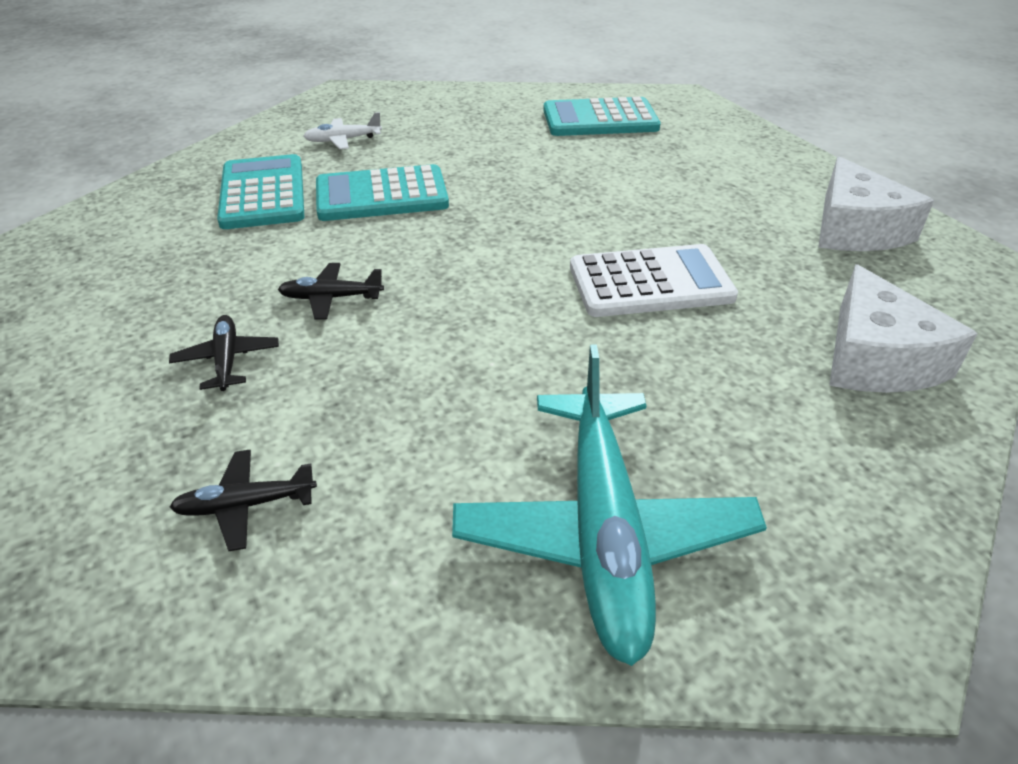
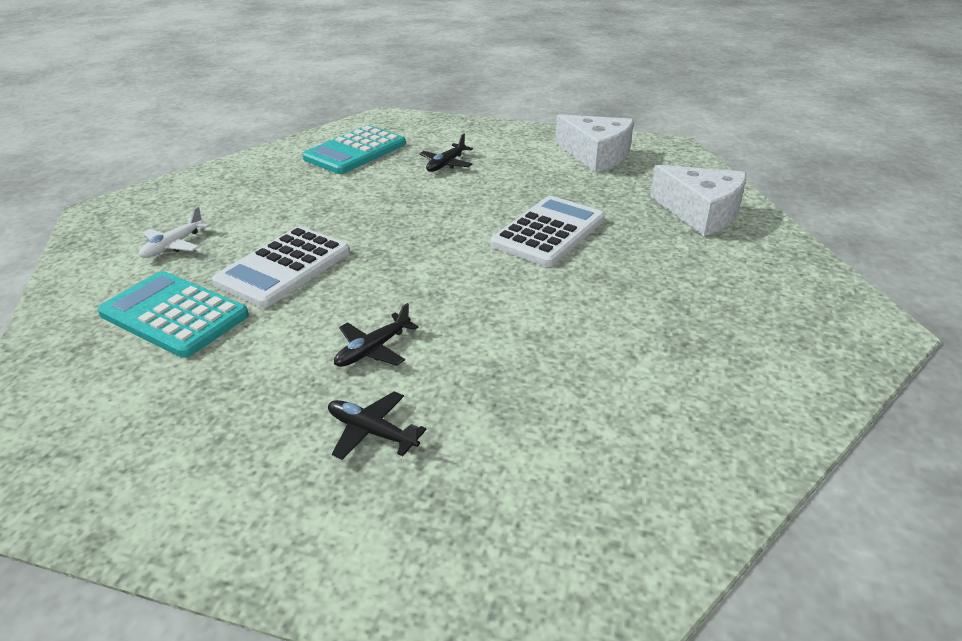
camera: 45 degrees left, 5 degrees down
(246, 505) = (550, 494): black plane -> black plane (446, 164)
(381, 195) = (284, 267): turquoise calculator -> white calculator
(604, 531) = (731, 362): turquoise plane -> none

